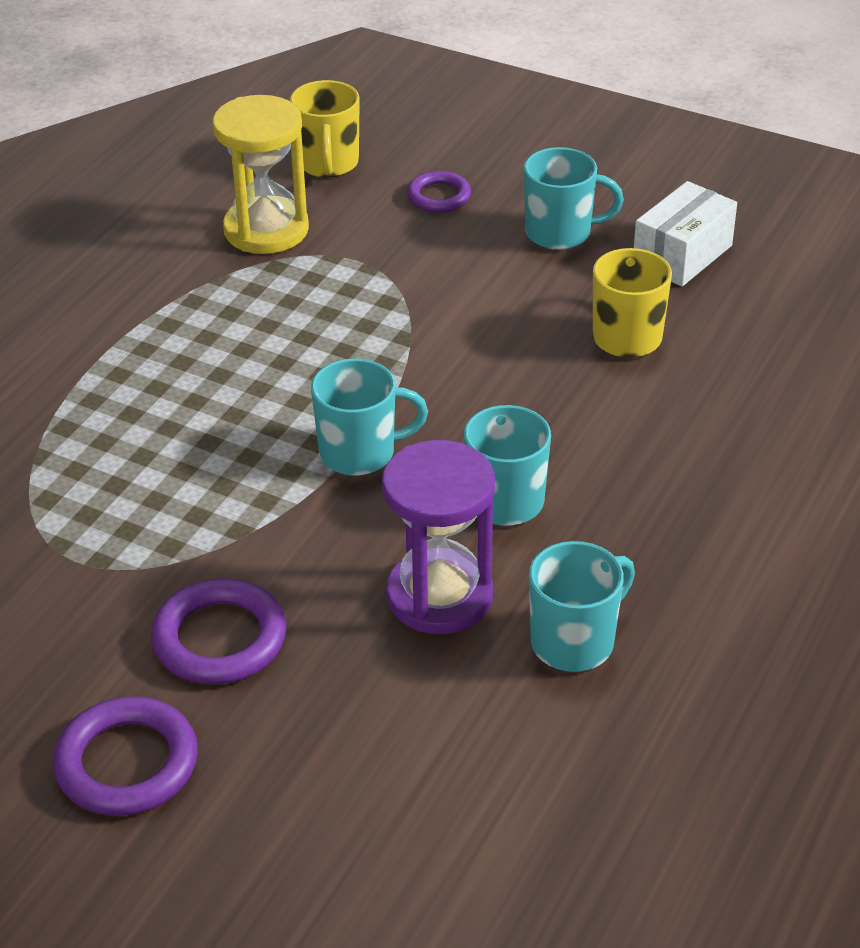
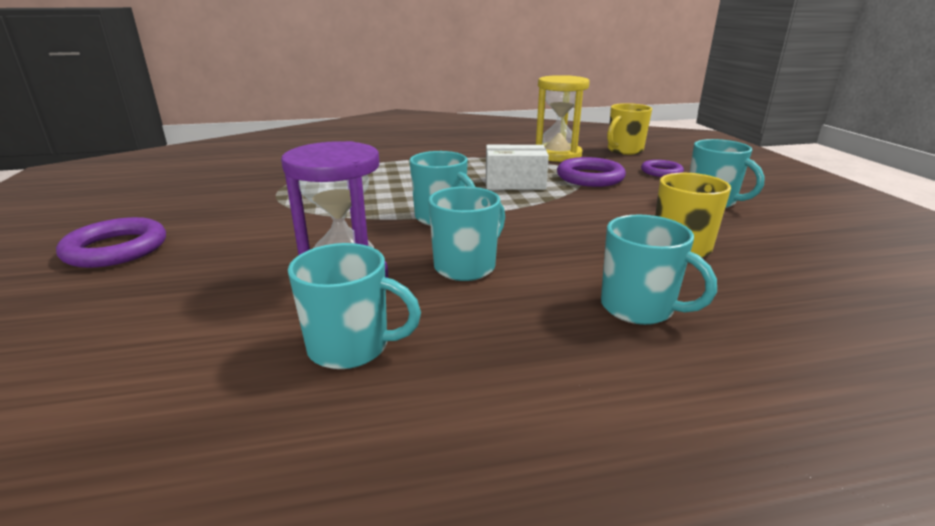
camera: 50 degrees right, 15 degrees down
(219, 639) = (243, 236): purple ring -> purple ring (590, 177)
(682, 255) = (789, 236): white box -> white box (515, 183)
(691, 442) = (639, 308): none -> turquoise mug

